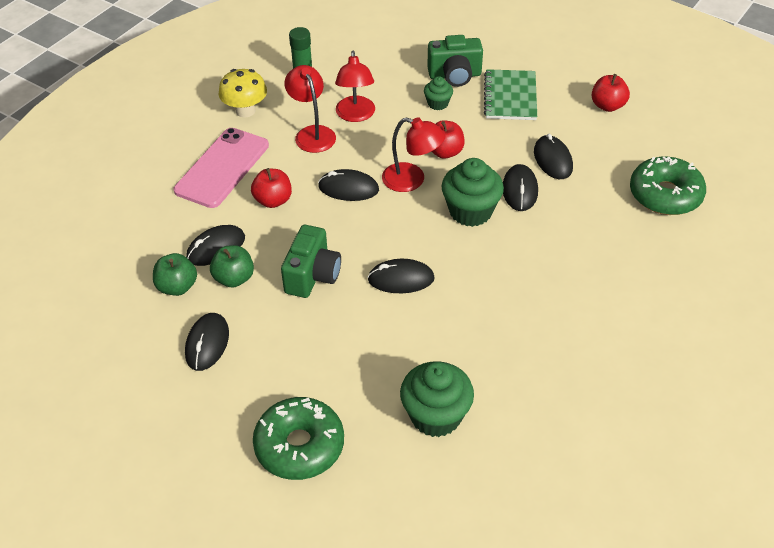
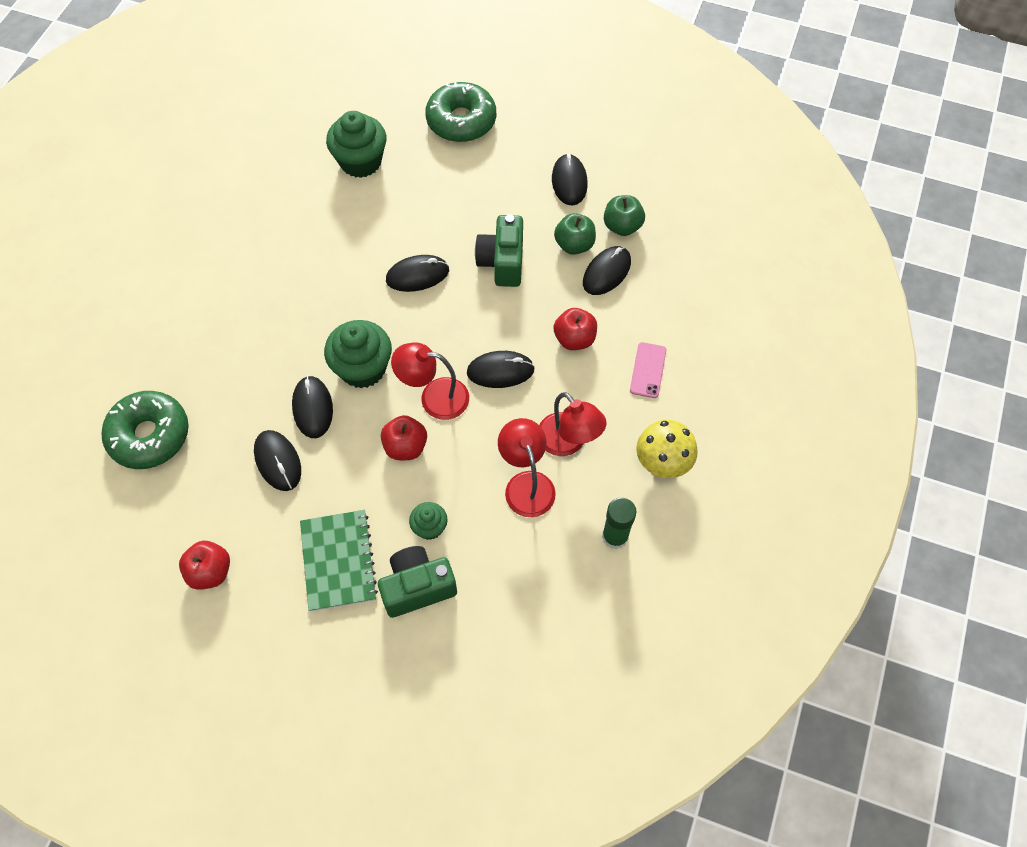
camera: 165 degrees right, 15 degrees up
(222, 168) = (648, 370): pink phone -> pink phone, size x0.50

